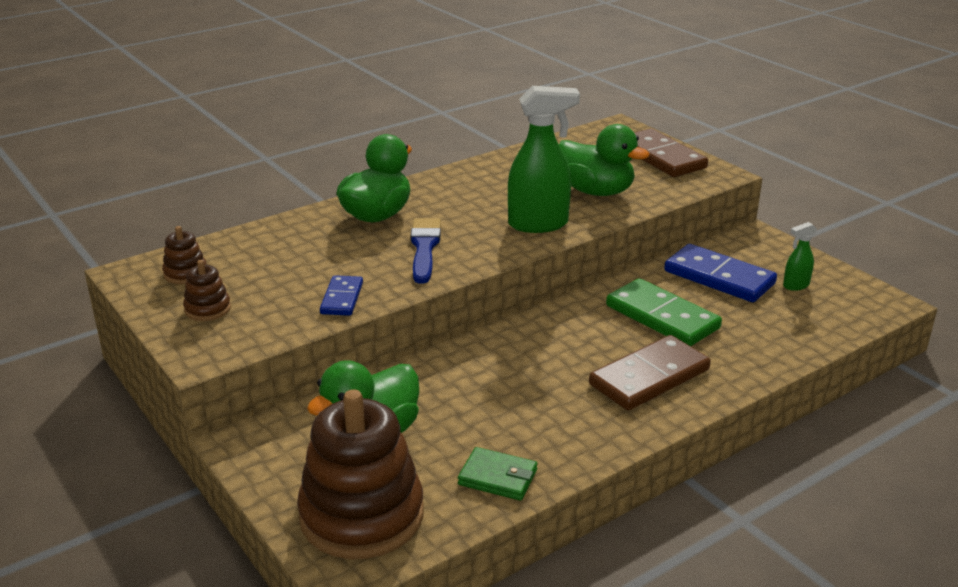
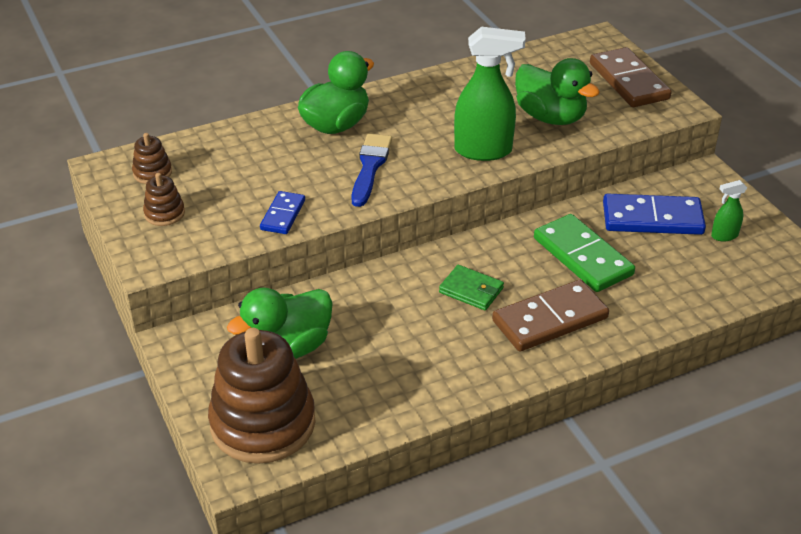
camera: 10 degrees right, 10 degrees up
(497, 477) = (385, 403): green wallet -> green wallet (471, 290)
(719, 277) = (652, 218): blue domino -> blue domino turned 45 degrees counterclockwise

